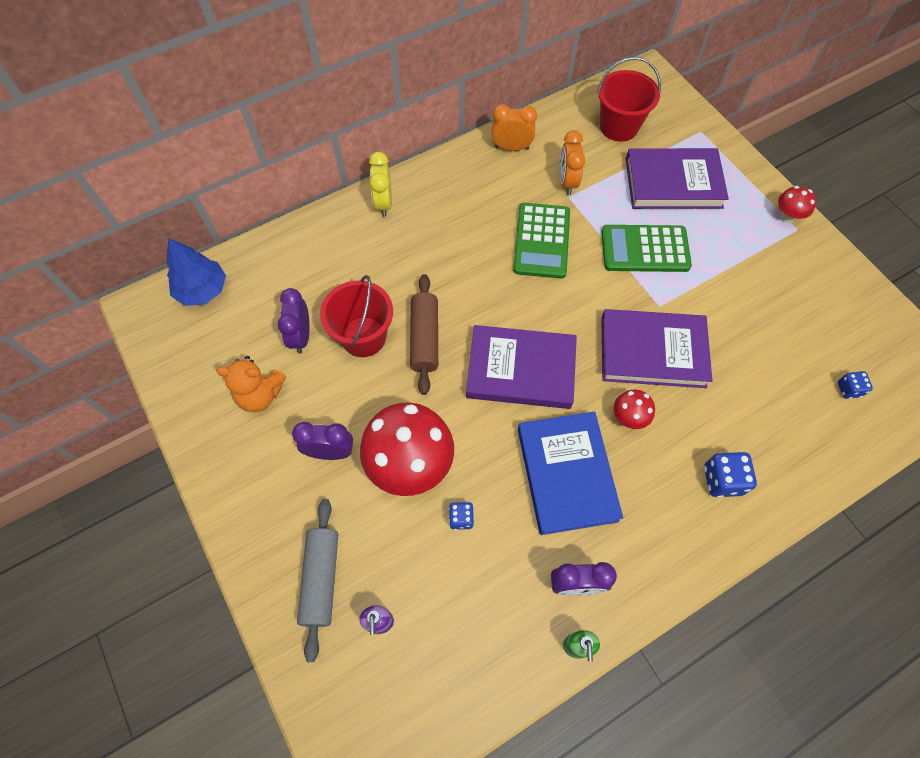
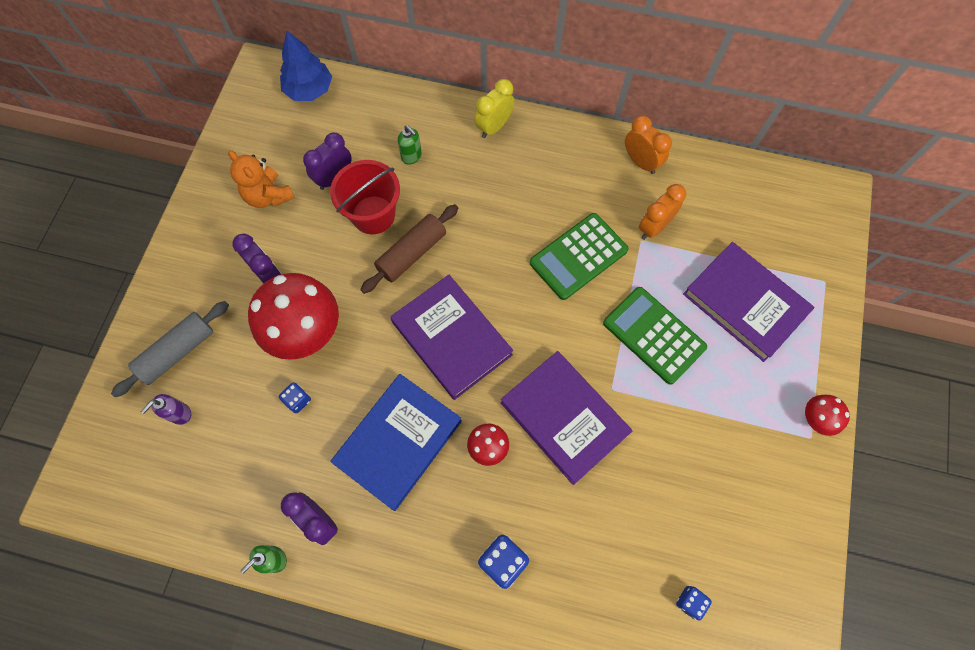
camera: 45 degrees right, 5 degrees up
(345, 272) = (411, 156): none -> green soap dispenser
(619, 126) = (753, 217): red bucket -> none

